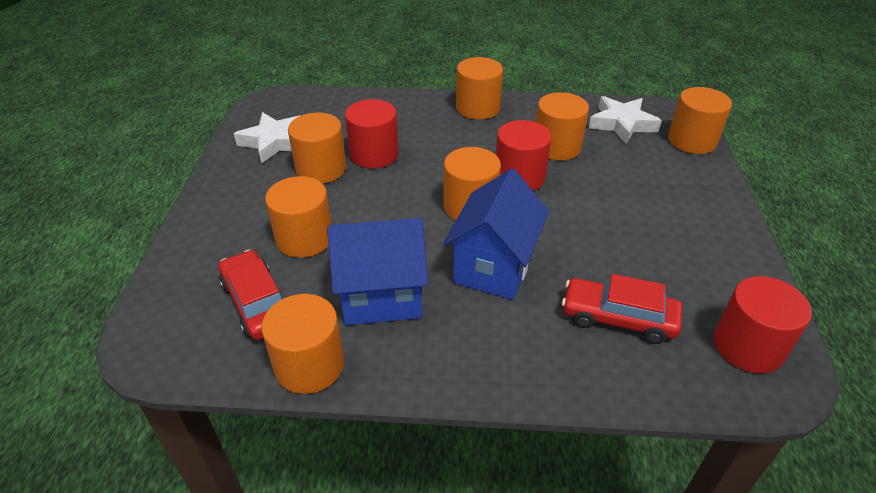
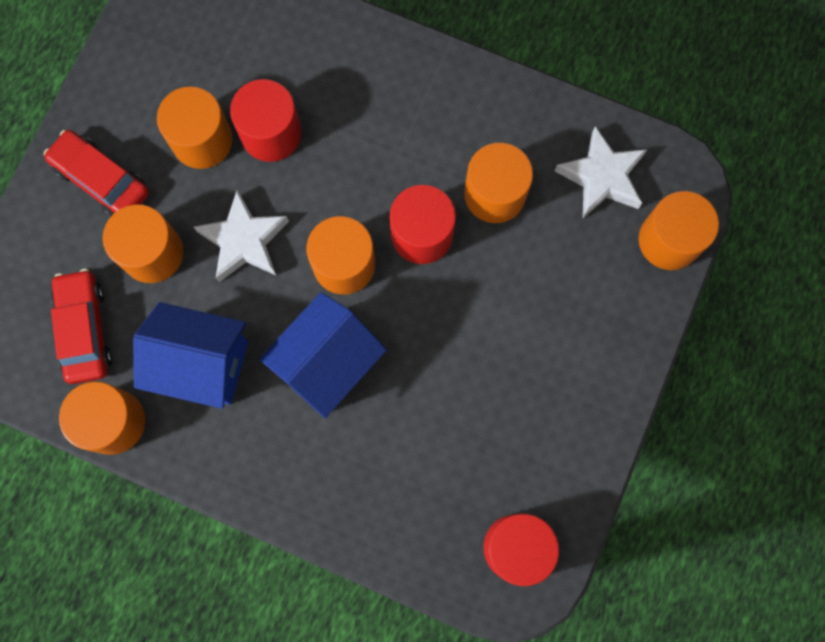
camera: 20 degrees right, 35 degrees up
(274, 142) = (162, 68): white star -> white star (244, 241)
(477, 108) = (435, 80): orange cylinder -> none
(618, 318) = (415, 472): red car -> red car (101, 179)

